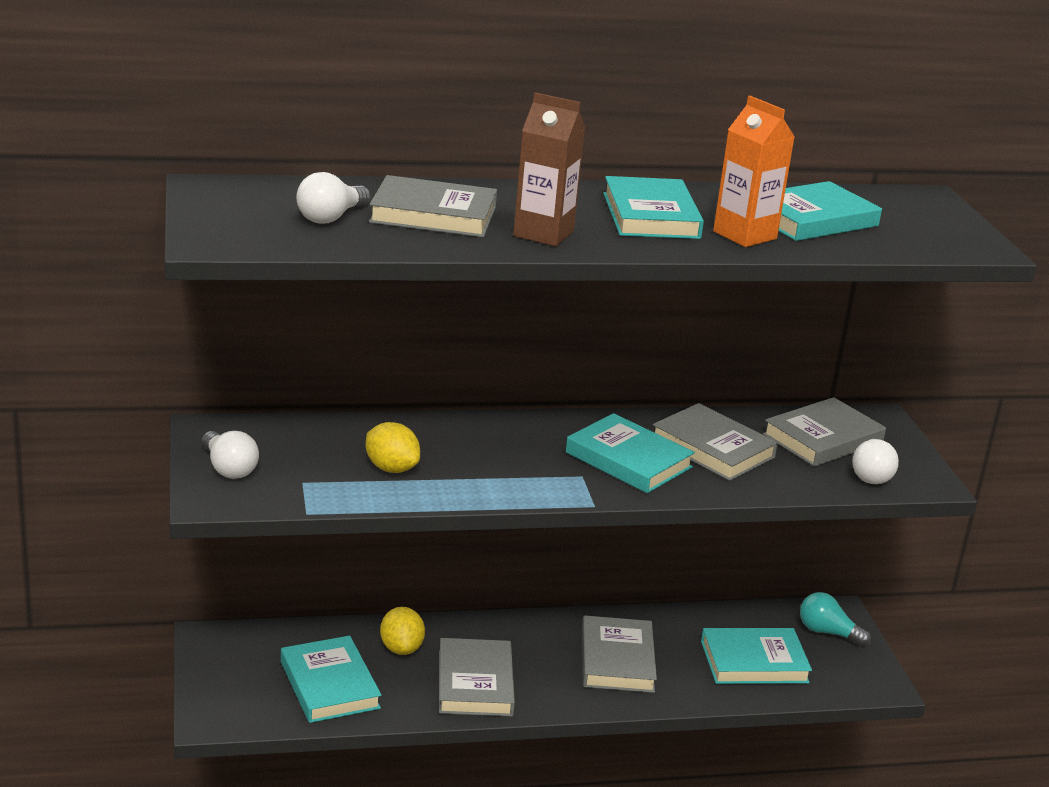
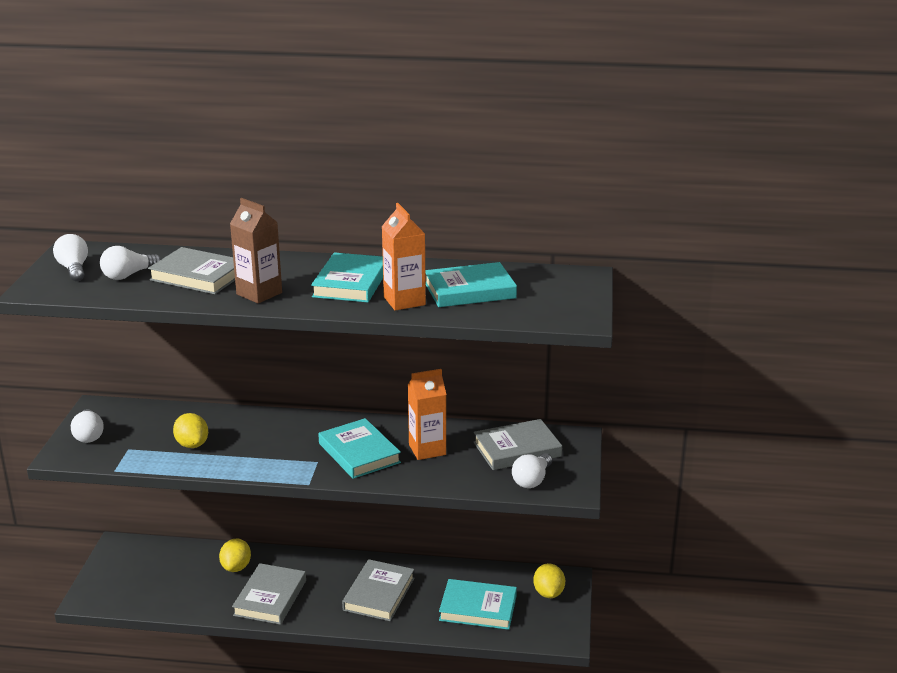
camera: 20 degrees right, 0 degrees up
(240, 212) = (74, 269): none -> white light bulb
(329, 685) = (174, 586): turquoise book -> none
(712, 448) = (427, 450): grey book -> orange carton
(827, 632) = (548, 593): turquoise light bulb -> yellow lemon

